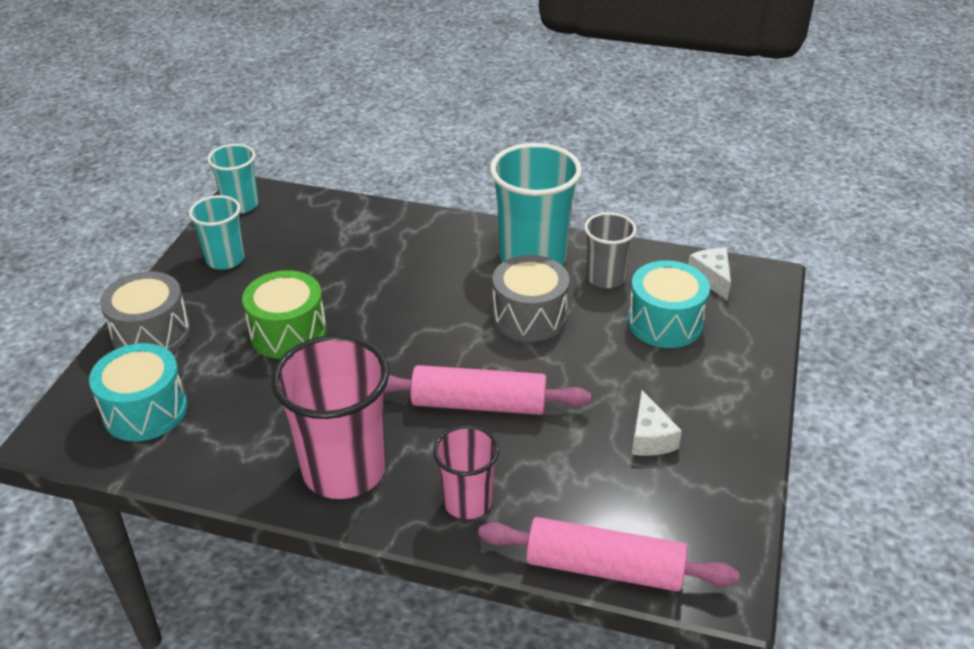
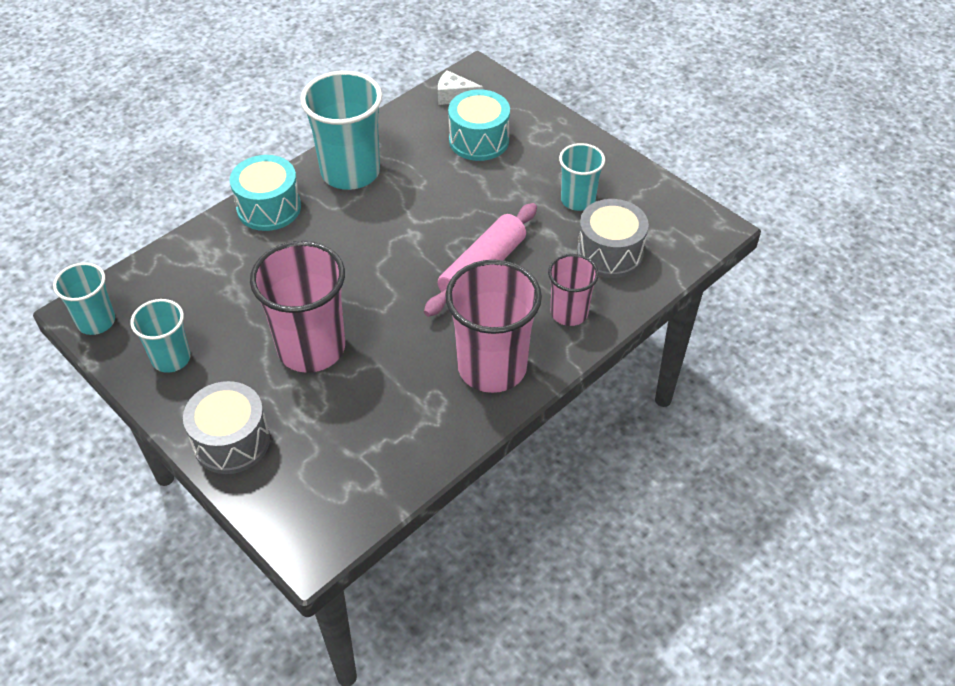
camera: 60 degrees left, 10 degrees up
(145, 410) = (330, 472): turquoise drum -> turquoise drum (269, 208)
(288, 333) = (311, 348): green drum -> pink cup
(529, 316) = (414, 203): grey drum -> grey drum (610, 253)
(604, 568) = (666, 272): pink rolling pin -> none
(605, 278) = (407, 145): grey cup -> none
(650, 437) = (578, 200): white cheese -> turquoise cup

